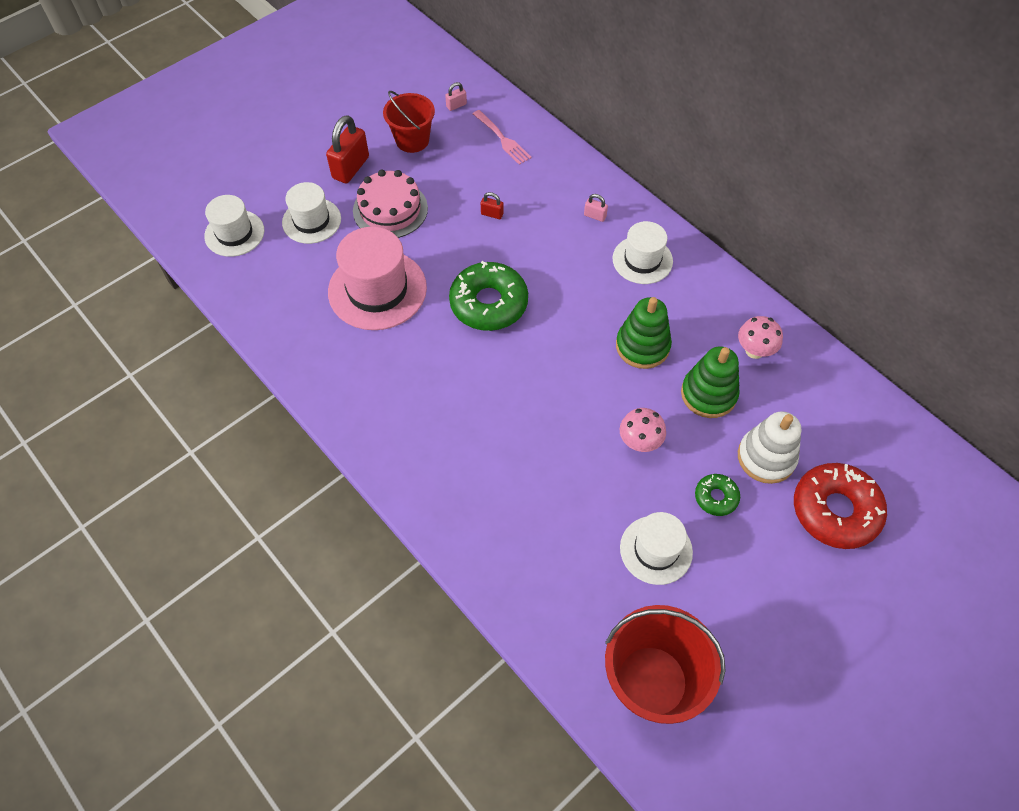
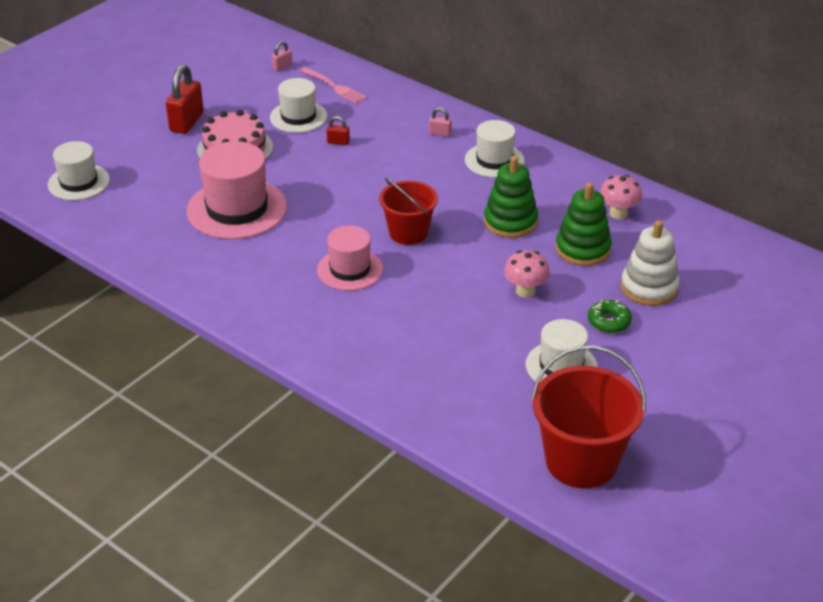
camera: 10 degrees left, 20 degrees down
(311, 221) = (156, 165): white hat -> white hat (298, 117)
(412, 140) = (244, 96): red bucket -> red bucket (408, 233)
(471, 386) = (350, 269): none -> pink hat
(489, 303) = (351, 207): green donut -> none
(835, 510) = (723, 317): red donut -> none

